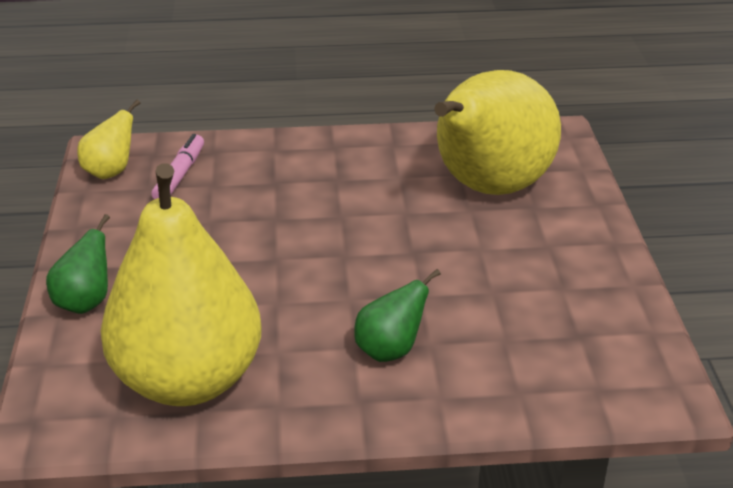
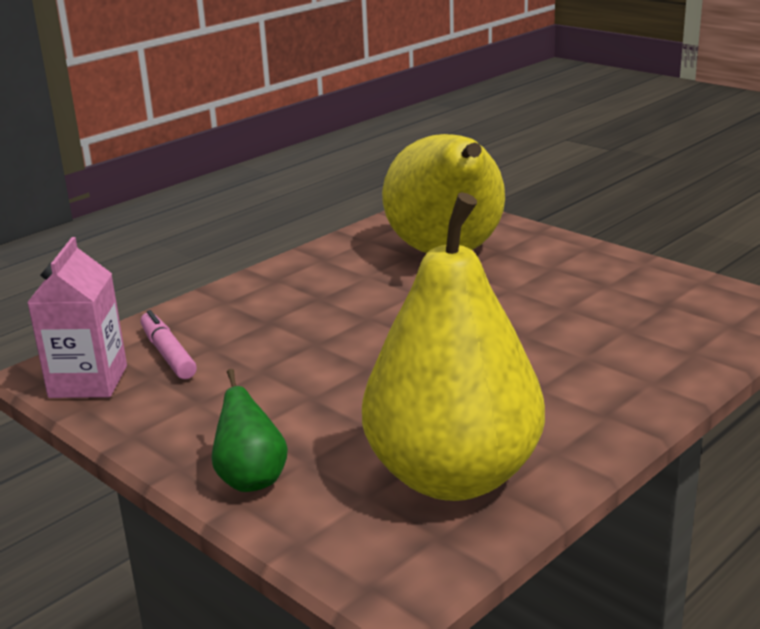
camera: 40 degrees left, 10 degrees down
(110, 172) = (88, 381): yellow pear -> pink carton
(390, 350) = (567, 374): green pear -> none

